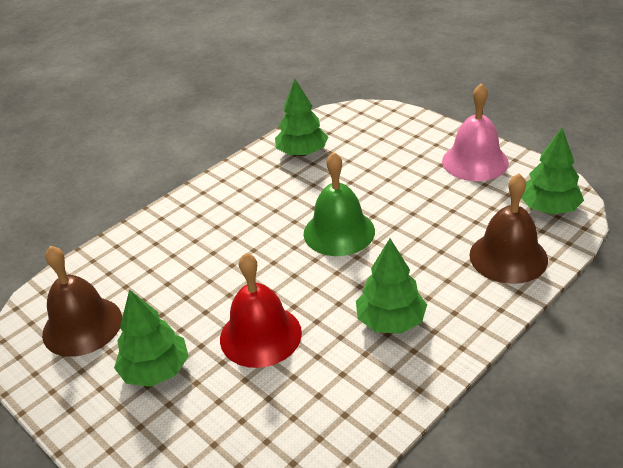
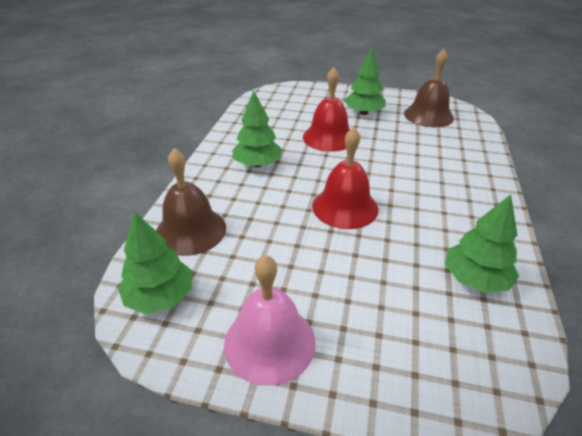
camera: 145 degrees right, 0 degrees up
(339, 232) = (345, 207): green bell -> red bell

